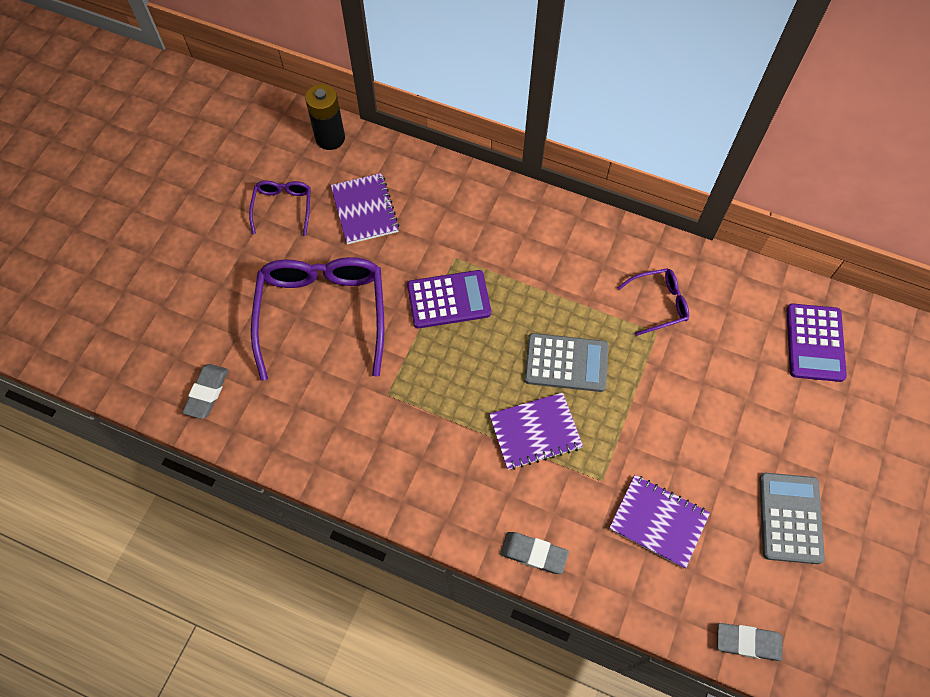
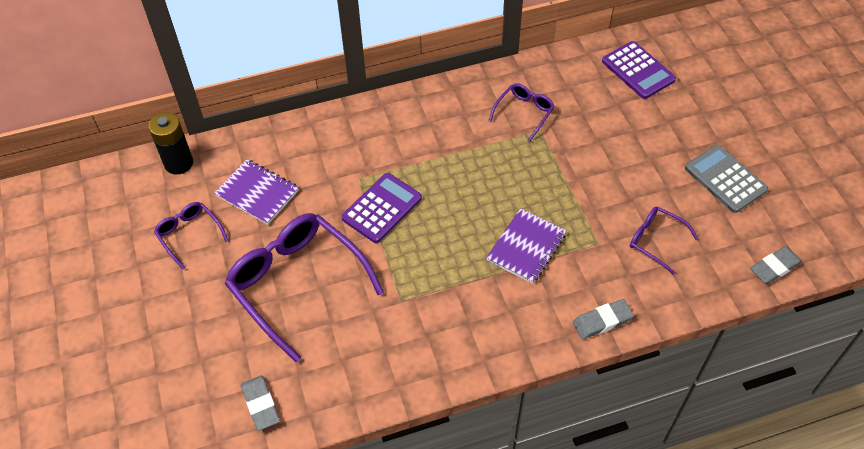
camera: 40 degrees left, 10 degrees down
(566, 363) = (502, 190): grey calculator -> none
(658, 521) = (655, 240): purple notebook -> purple glasses

